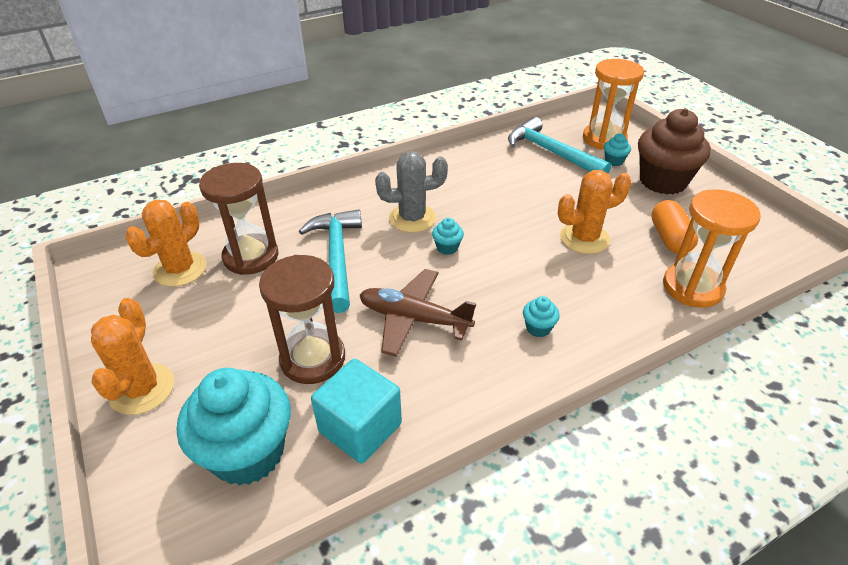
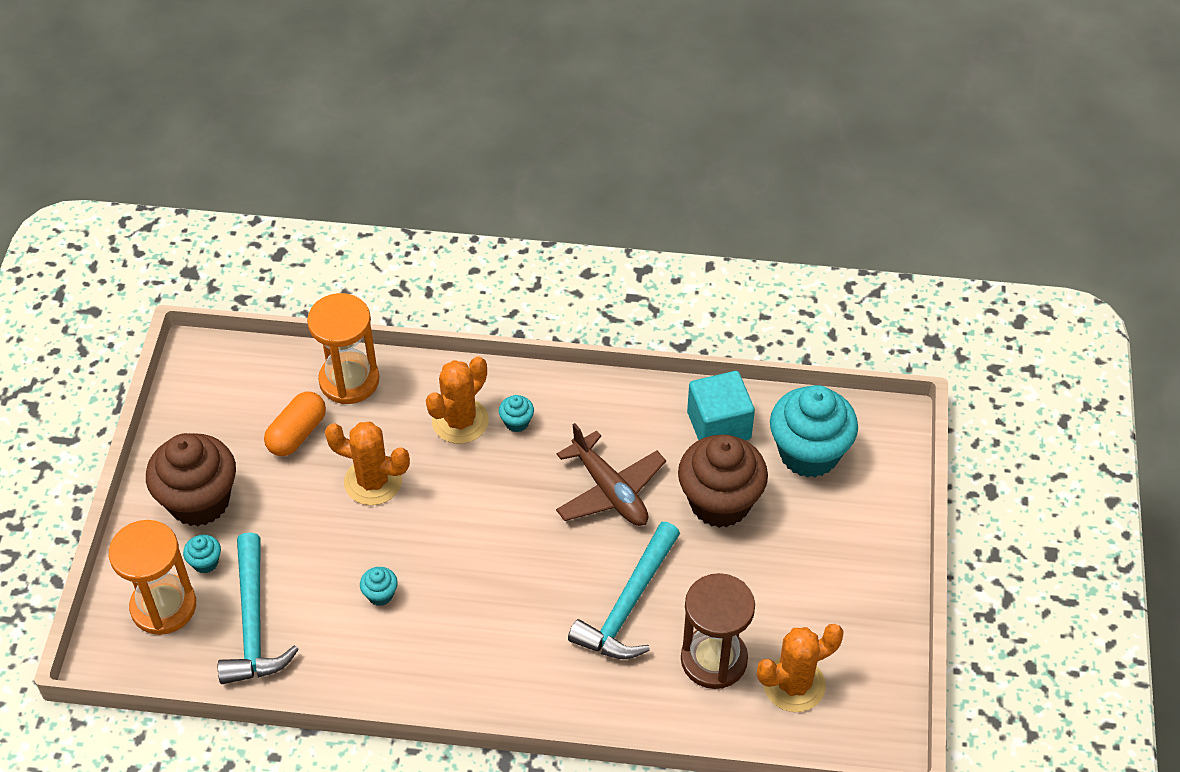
camera: 145 degrees left, 10 degrees up
(142, 389) = (871, 554): orange cactus -> orange cactus (460, 421)
(313, 358) = (720, 502): brown hourglass -> brown cupcake
(412, 218) = (511, 613): grey cactus -> none
(447, 248) = (512, 551): turquoise cupcake -> turquoise cupcake (380, 595)

